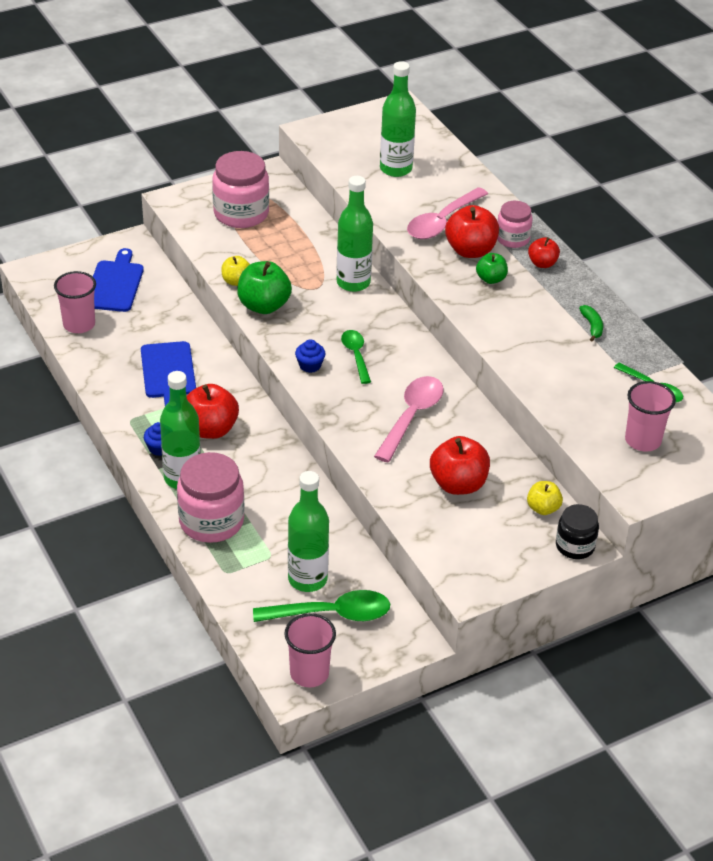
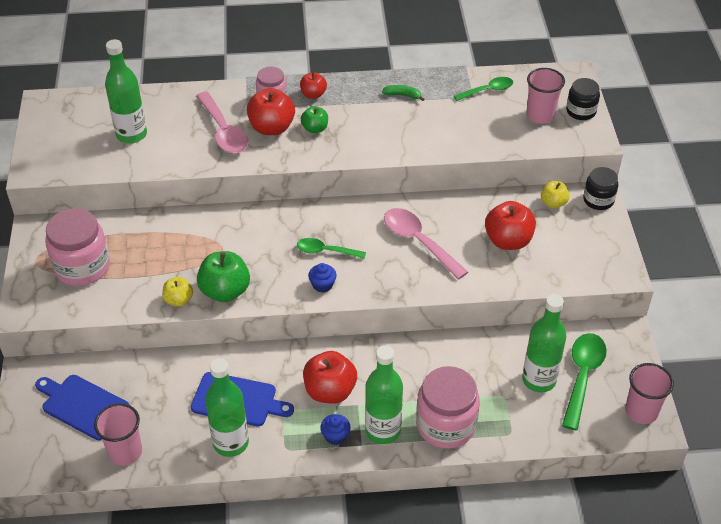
camera: 65 degrees left, 5 degrees up
(353, 282) = (231, 222): green bottle -> green bottle (231, 443)
(677, 473) = (581, 111): none -> black jar

